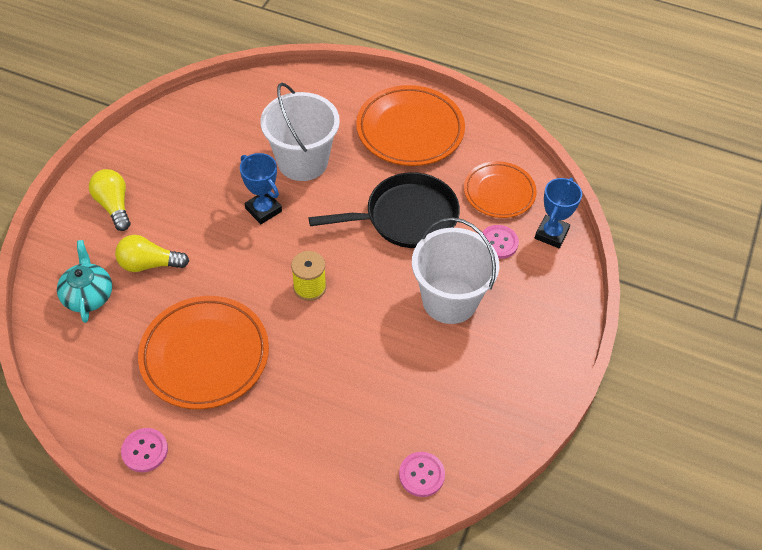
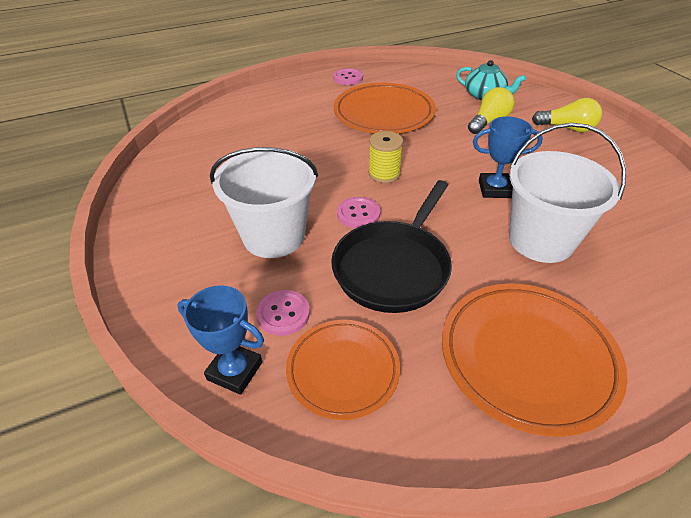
camera: 135 degrees right, 10 degrees down
(421, 475) = (186, 146): pink button -> pink button (358, 214)
(551, 234) = (235, 371): blue trophy -> blue trophy turned 45 degrees counterclockwise

